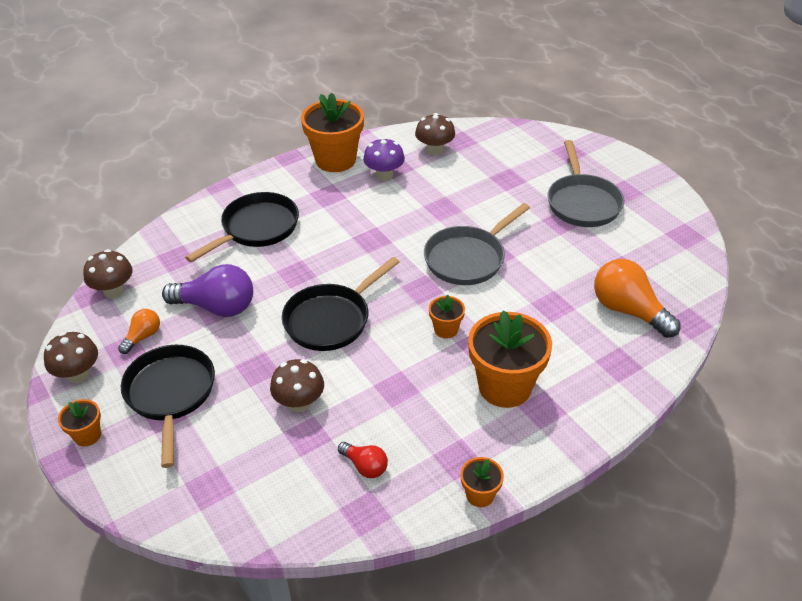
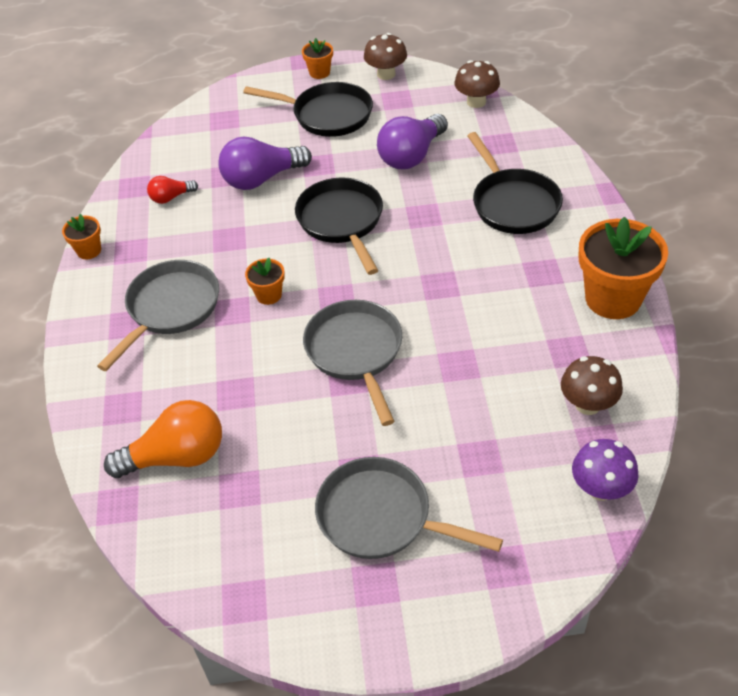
camera: 120 degrees right, 5 degrees up
(143, 337) = (404, 110): orange light bulb -> none
(299, 403) = (261, 179): brown mushroom -> purple light bulb
(384, 175) = (555, 333): purple mushroom -> purple mushroom (600, 488)
(505, 387) = (170, 309): orange flower pot -> grey pan

